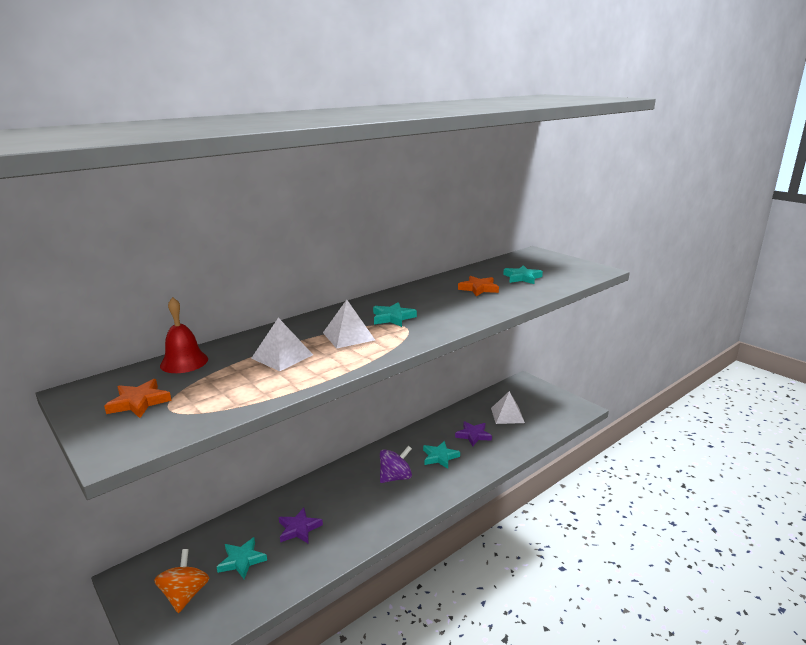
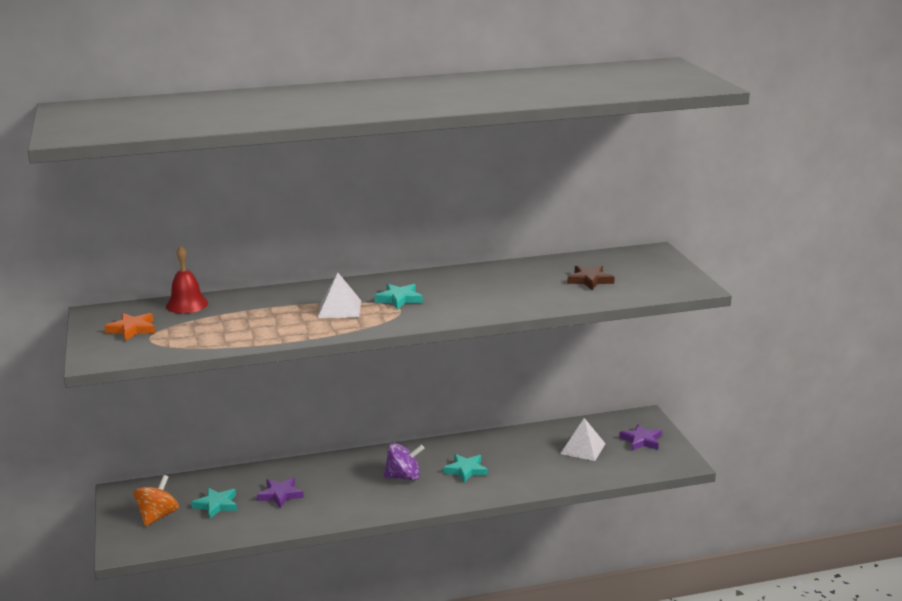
camera: 25 degrees right, 0 degrees up
(282, 356) = (266, 315): white pyramid -> none
(473, 435) = (522, 459): purple star -> purple star (641, 440)
(478, 288) = (524, 284): orange star -> none
(522, 278) = (590, 280): turquoise star -> brown star

